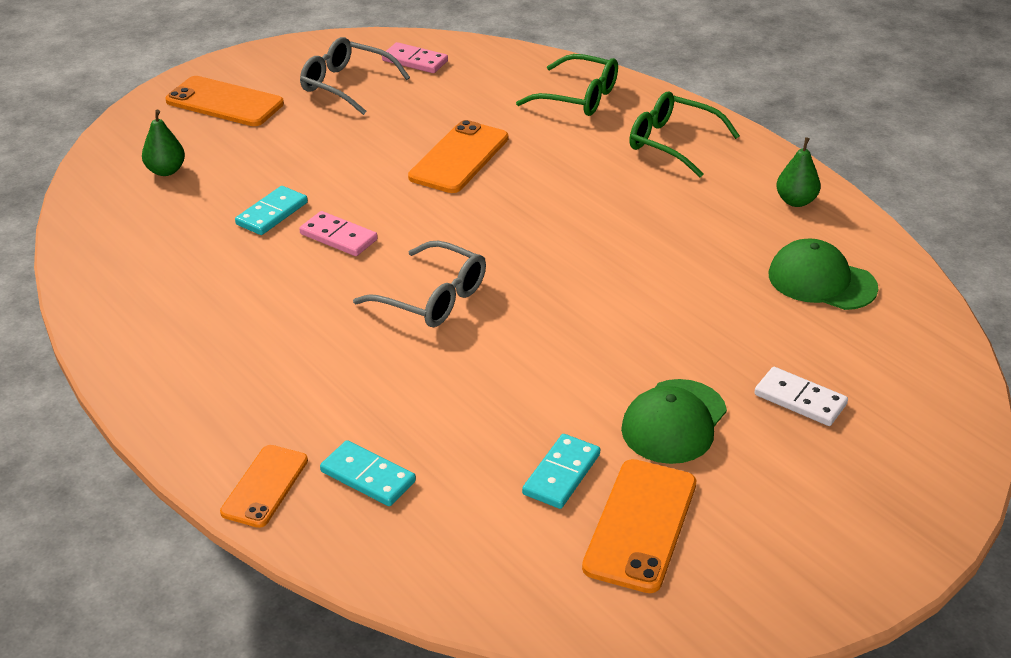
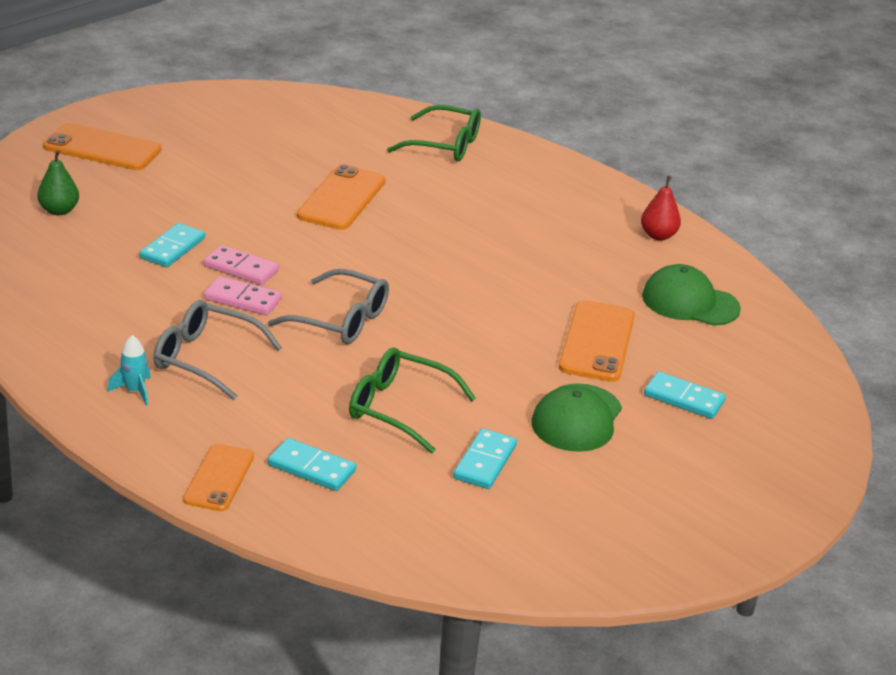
camera: 10 degrees left, 5 degrees down
(197, 378) = (134, 391): none -> turquoise rocket
(346, 85) = (219, 133): grey glasses -> grey glasses (206, 358)
(415, 61) = (282, 111): pink domino -> pink domino (243, 299)
(640, 525) = (560, 500): orange phone -> orange phone (597, 342)
(672, 143) = (539, 185): green glasses -> green glasses (399, 408)
(795, 201) = (658, 236): green pear -> red pear
(800, 399) = (684, 398): white domino -> turquoise domino

